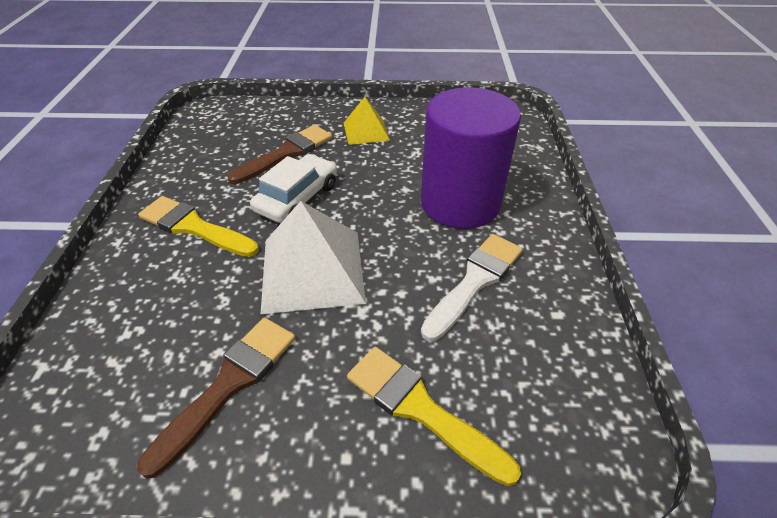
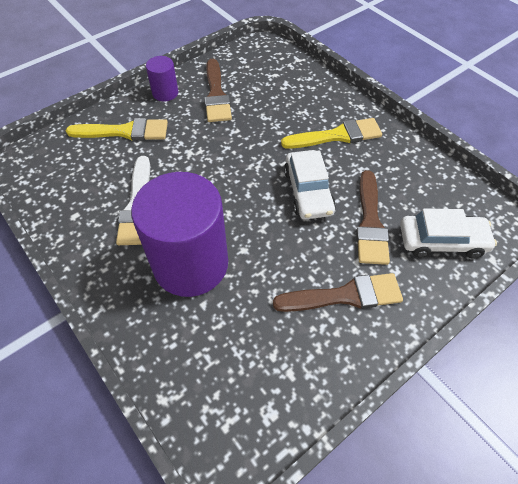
camera: 140 degrees right, 10 degrees up
(260, 121) = (442, 241): none -> white car
(293, 453) = (165, 93): none -> purple cylinder
(313, 270) = (238, 155): white pyramid -> none
(366, 131) = (345, 295): yellow pyramid -> brown brush

